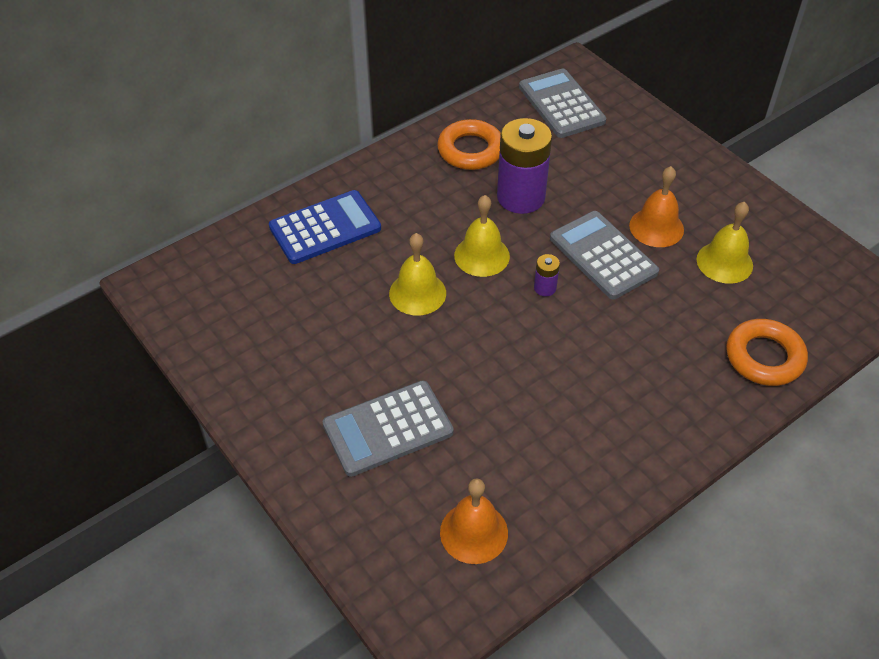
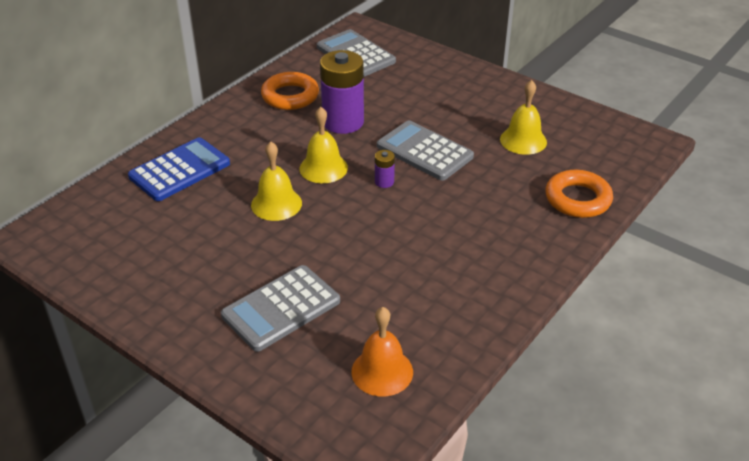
camera: 15 degrees left, 10 degrees down
(656, 227) = (461, 125): orange bell -> none

